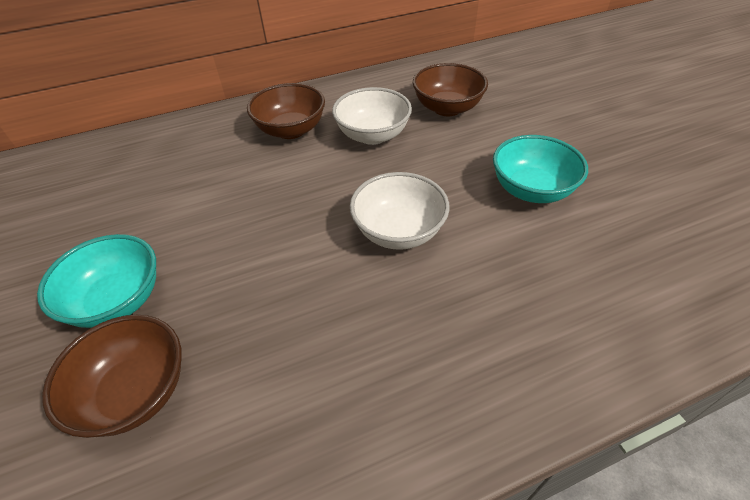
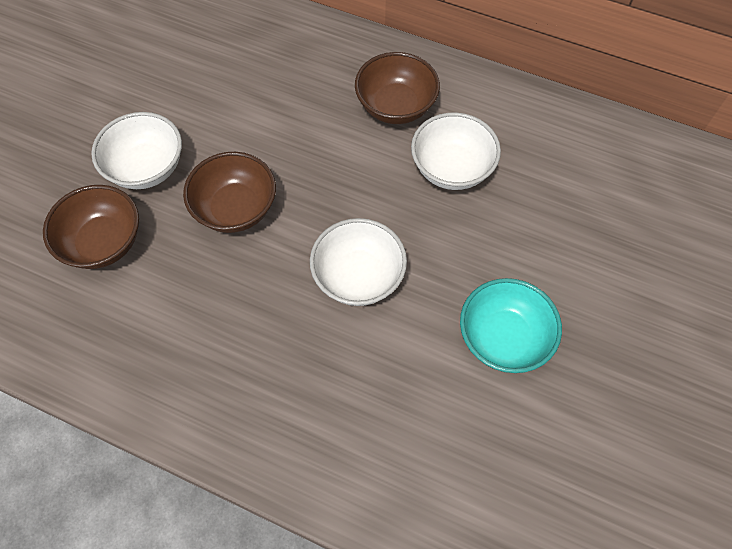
camera: 45 degrees right, 15 degrees up
(118, 300) = (146, 168): turquoise bowl -> white bowl
(447, 108) = (554, 194): brown bowl -> brown bowl (235, 209)

